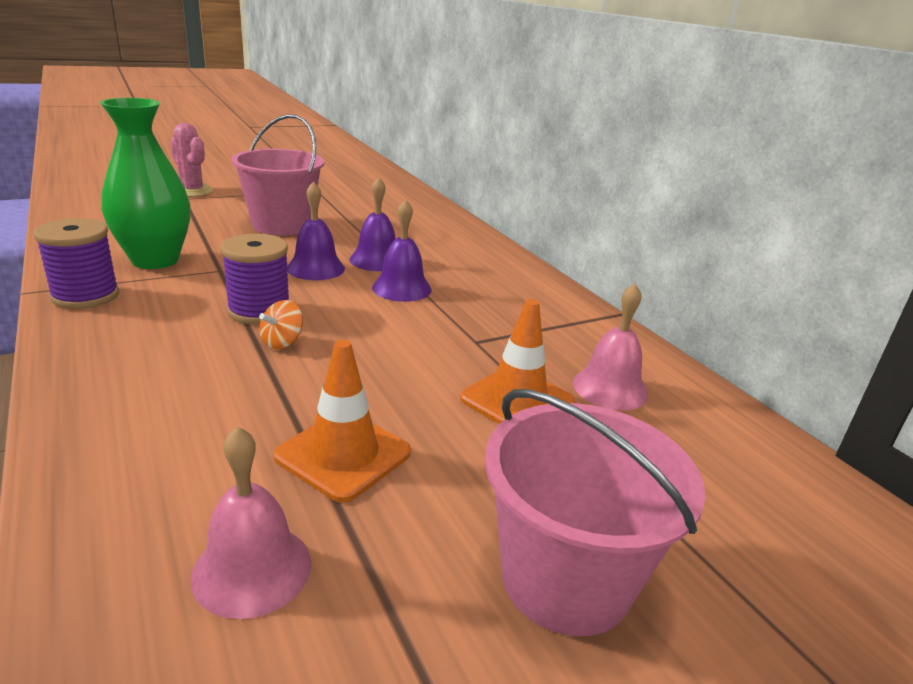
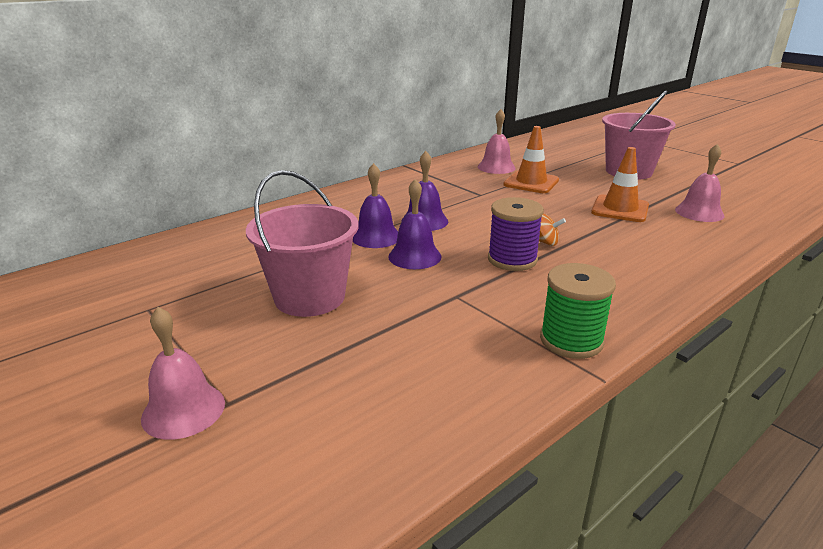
camera: 100 degrees left, 0 degrees up
(85, 296) = (571, 340): purple spool -> green spool
(155, 260) = (465, 336): green vase -> none
(192, 191) = (183, 410): pink cactus -> pink bell

